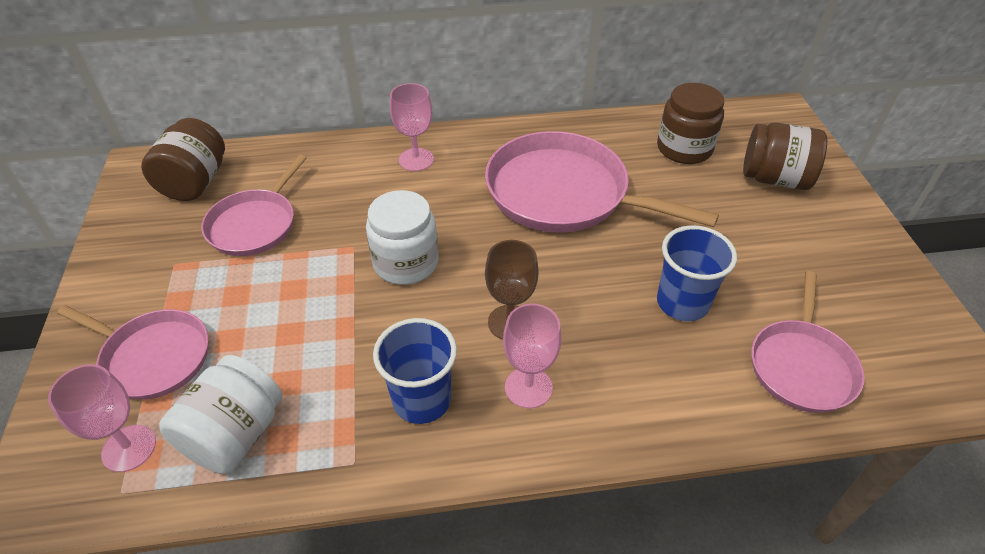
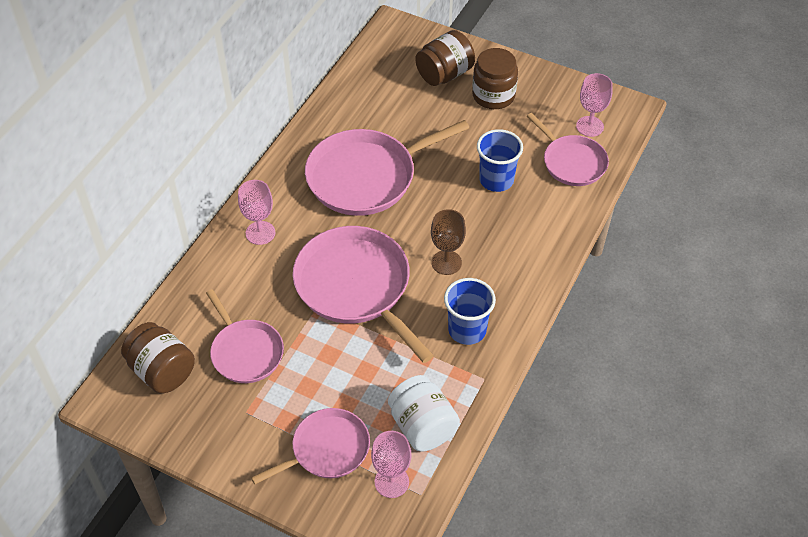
camera: 55 degrees left, 5 degrees up
(406, 263) = (356, 287): white jar -> pink pan
(528, 387) = (496, 279): pink goblet -> pink goblet (589, 126)
(684, 148) = (381, 94): brown jar -> brown jar (493, 95)

